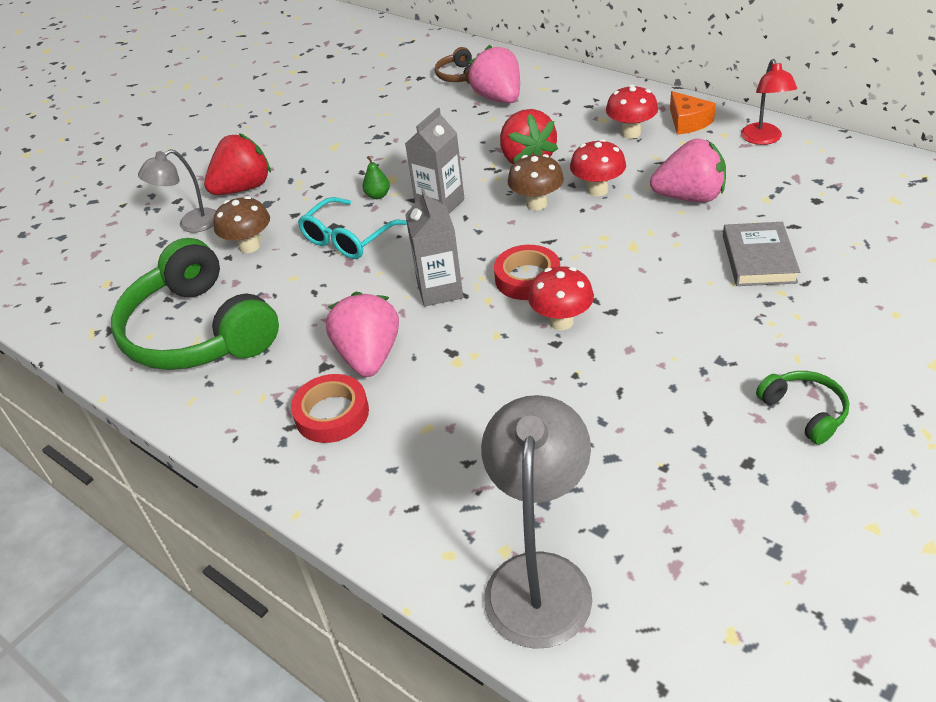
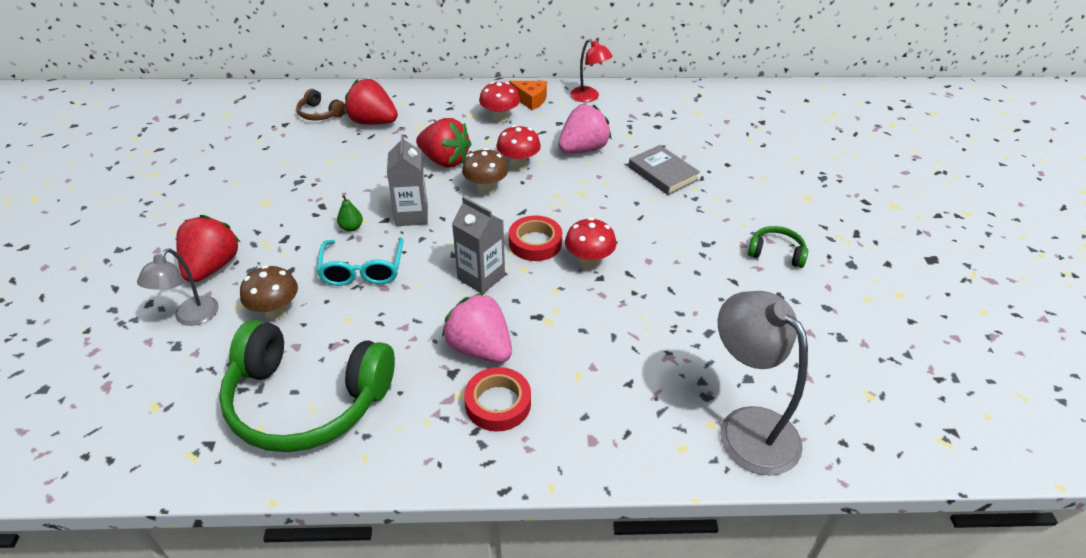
camera: 45 degrees left, 0 degrees up
(498, 98) = (373, 122): pink strawberry -> red strawberry

